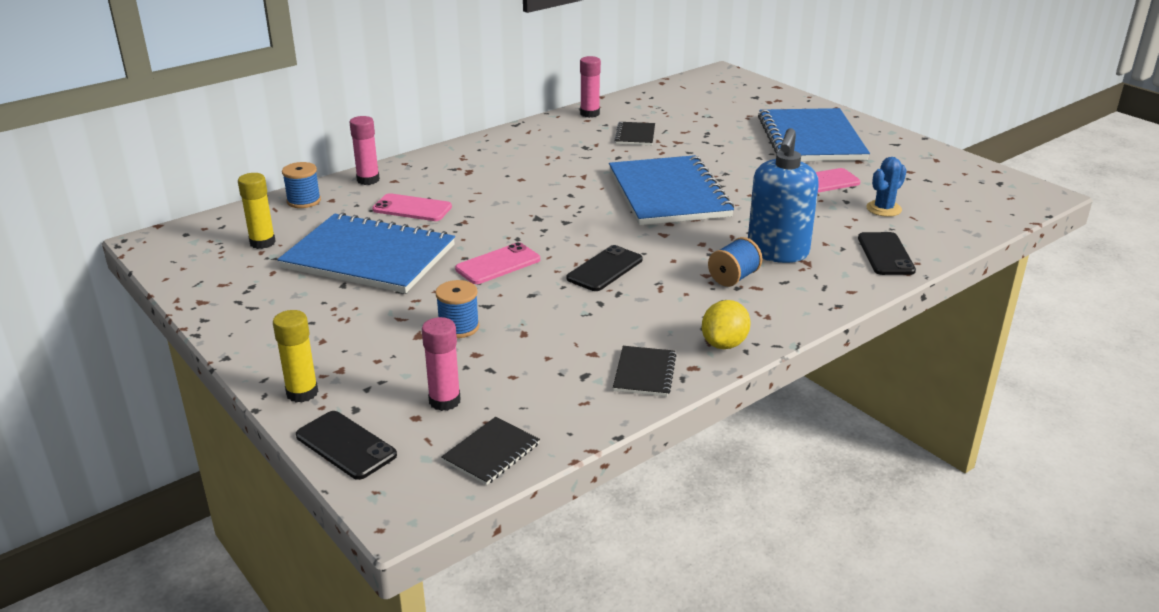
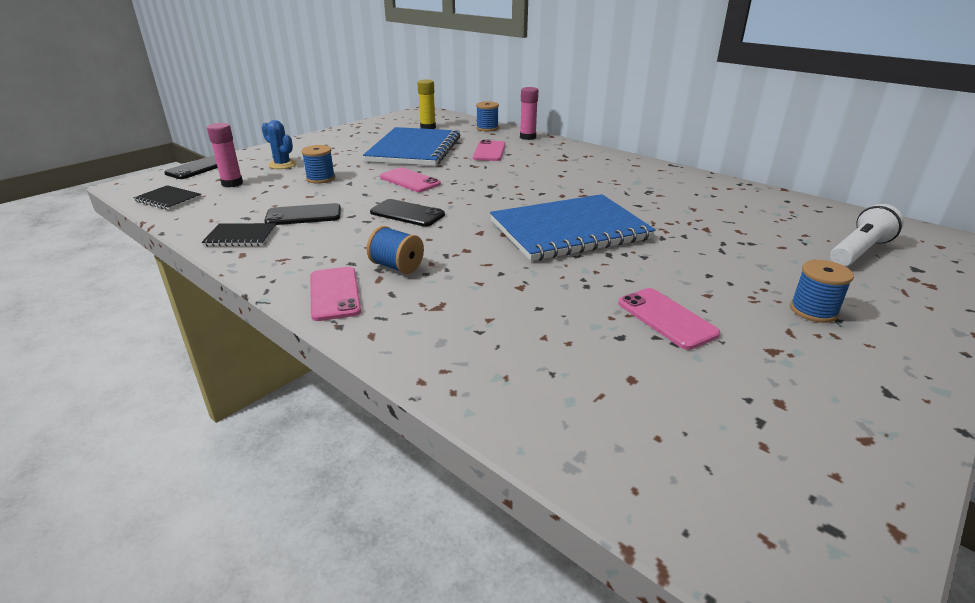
camera: 80 degrees right, 0 degrees up
(302, 393) = (256, 154): yellow glue stick -> none
(590, 113) = (732, 187): pink glue stick -> none
(635, 135) = (700, 209): black notebook -> none
(724, 344) = (275, 266): yellow lemon -> none
(728, 104) = (859, 251): none -> white flashlight
(777, 252) = (456, 289): blue soap dispenser -> none
(784, 308) = (334, 294): none -> pink phone
(811, 139) = (813, 311): blue notebook -> blue spool
(883, 209) = (613, 368): blue cactus -> blue cactus (282, 165)
(885, 254) = (470, 364): black phone -> black phone (303, 215)

